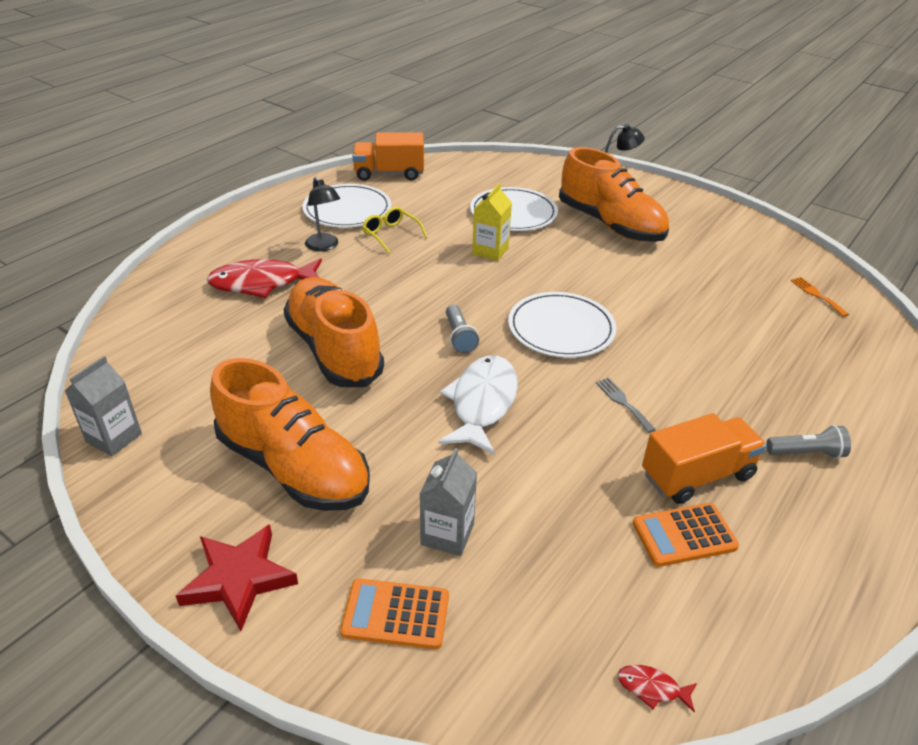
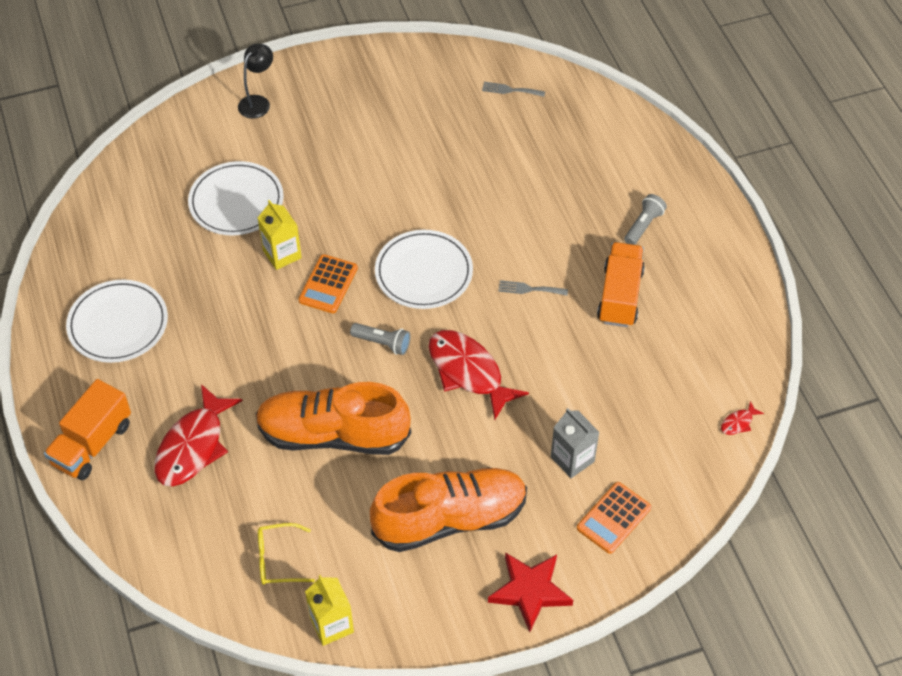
camera: 55 degrees left, 15 degrees up
(114, 437) = (331, 625): grey carton -> yellow carton
(324, 246) = (170, 372): black lamp -> none
(389, 174) = (76, 255): orange truck -> orange truck (92, 444)
(391, 234) = (193, 312): yellow glasses -> yellow glasses (278, 559)
(482, 403) = (468, 372): white fish -> red fish
(610, 224) = (314, 146): orange shoe -> none
(684, 535) = (658, 337): orange calculator -> orange calculator (328, 284)
(817, 295) = (510, 90): orange fork -> grey fork

